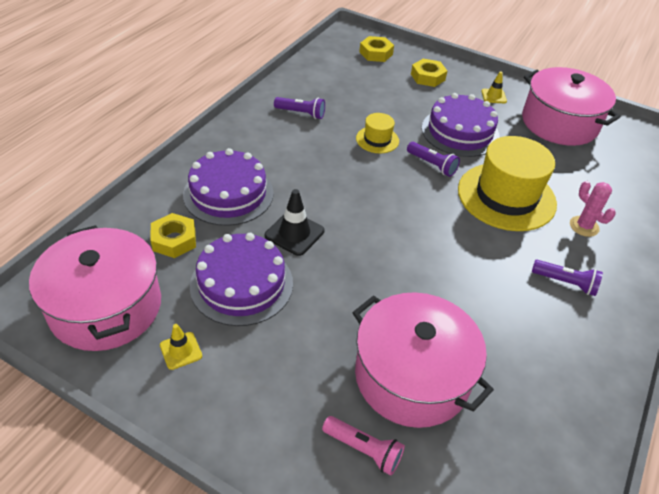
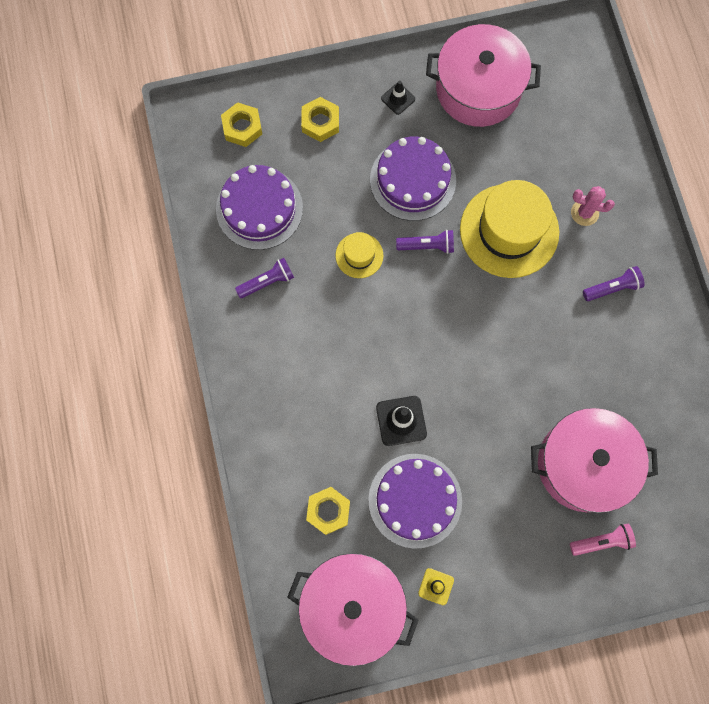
camera: 40 degrees left, 30 degrees up
(228, 194) = (314, 430): purple cake -> purple cake (259, 208)
(493, 96) = (398, 99): yellow traffic cone -> black traffic cone

